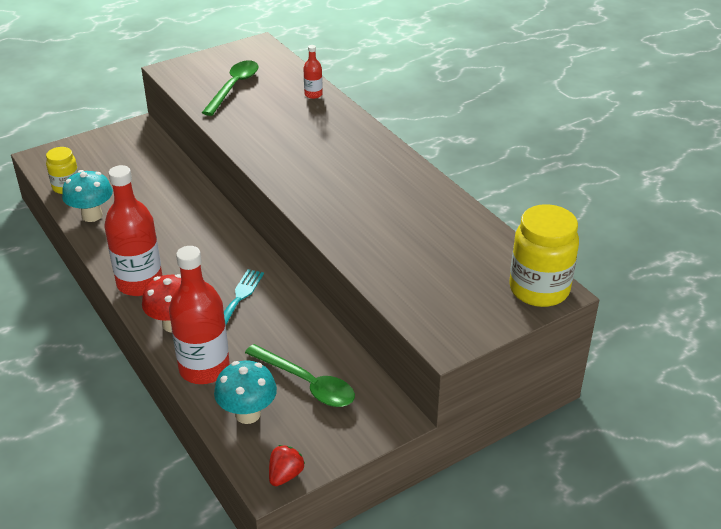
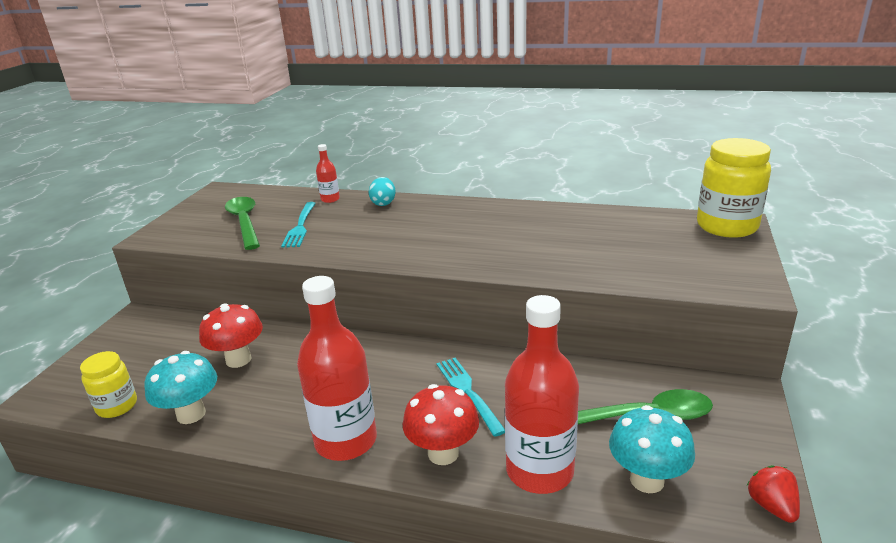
camera: 40 degrees left, 10 degrees down
(152, 194) = (238, 360): none -> red mushroom
(259, 111) = (300, 227): none -> turquoise fork
(341, 119) = (383, 203): none -> turquoise egg

